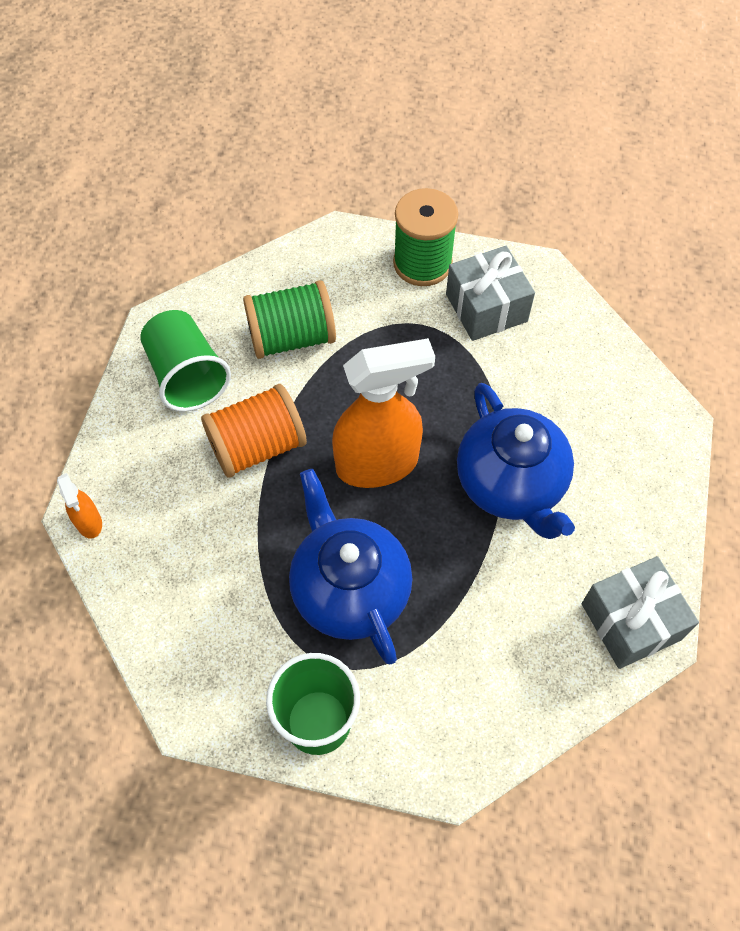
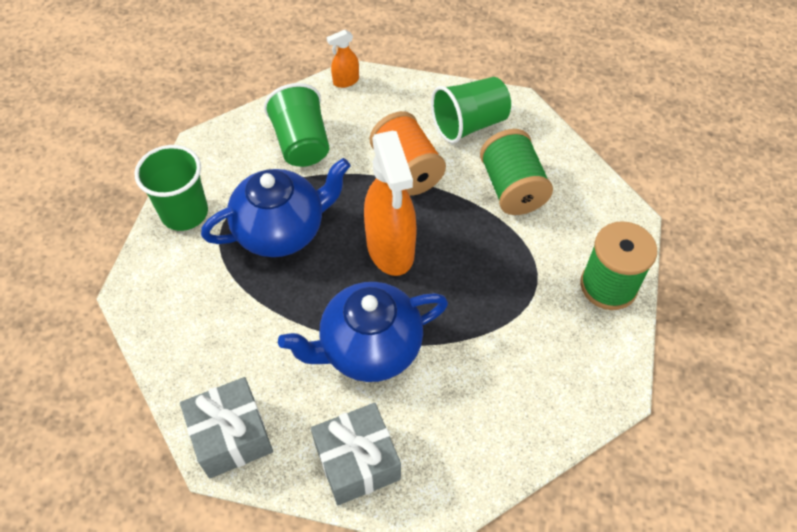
camera: 90 degrees right, 5 degrees down
(202, 574) = (302, 143): none -> green cup
(486, 308) = (562, 338): grey gift -> grey gift (357, 462)

